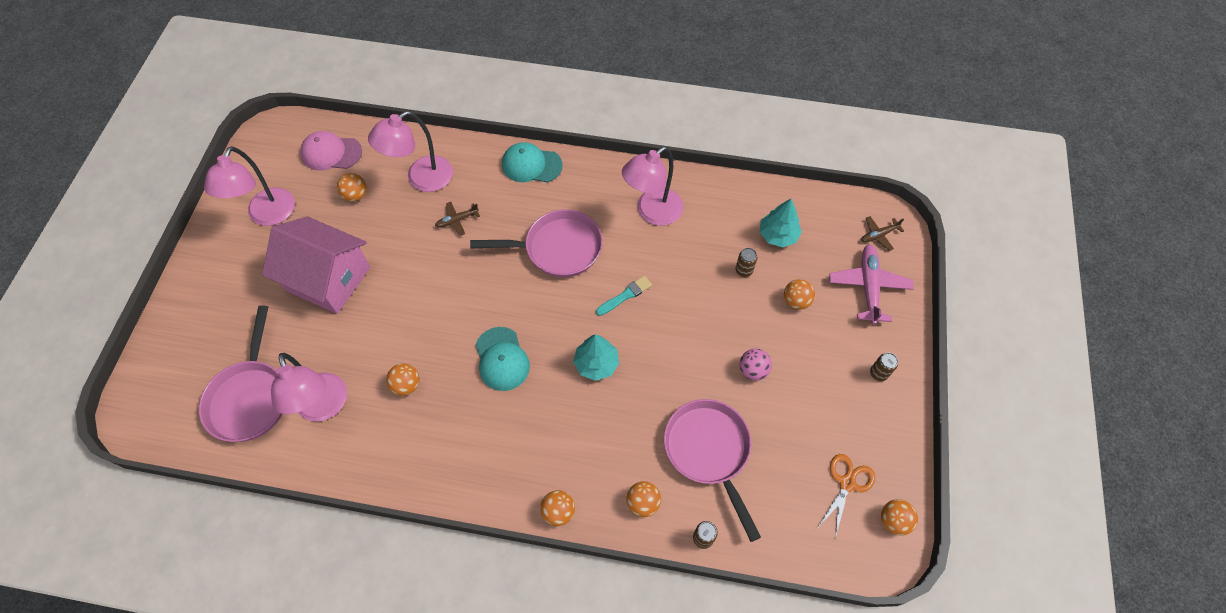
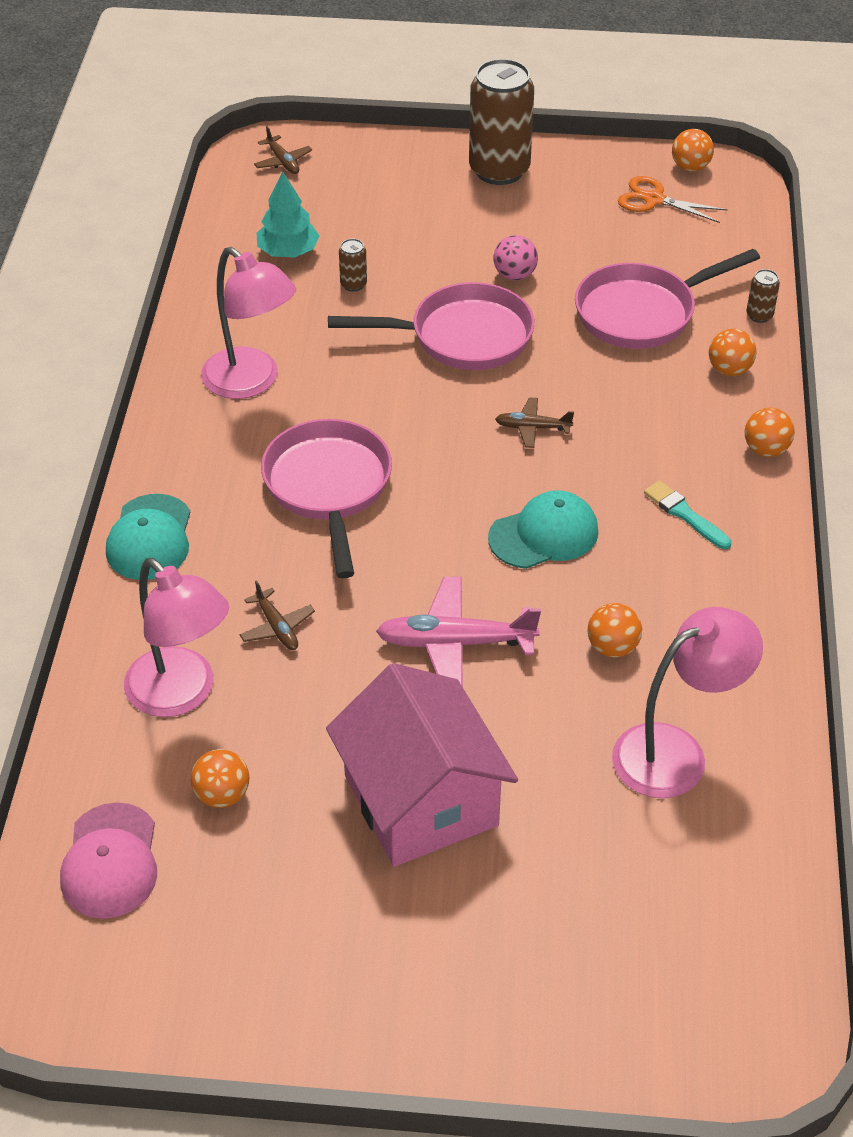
camera: 95 degrees left, 15 degrees down
(250, 398) = (683, 868): pink pan -> pink pan (462, 337)
(267, 216) = (278, 942): pink lamp -> none
(328, 279) = (420, 800): pink house -> pink house turned 45 degrees counterclockwise
(596, 363) = (532, 428): turquoise tree -> brown plane
(625, 295) = (410, 403): turquoise brush -> turquoise brush (684, 514)
(796, 301) = (399, 236): orange ball -> none
(868, 287) = (369, 173): pink plane -> pink plane (455, 643)
(878, 373) = (499, 170): brown can -> brown can, size x2.44

